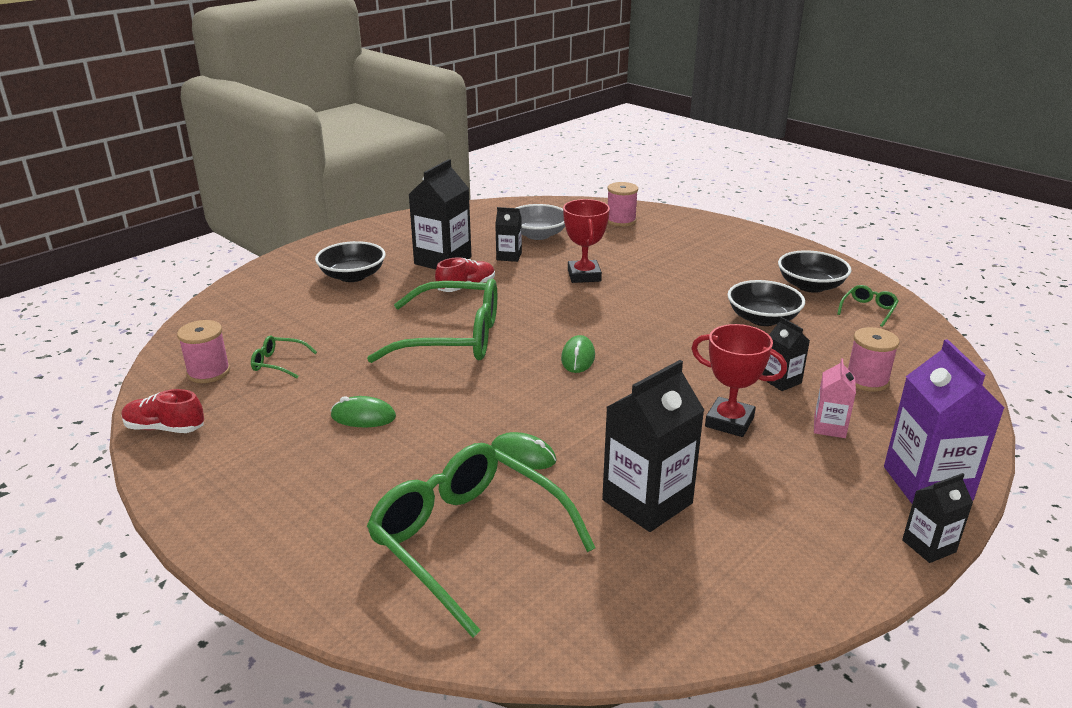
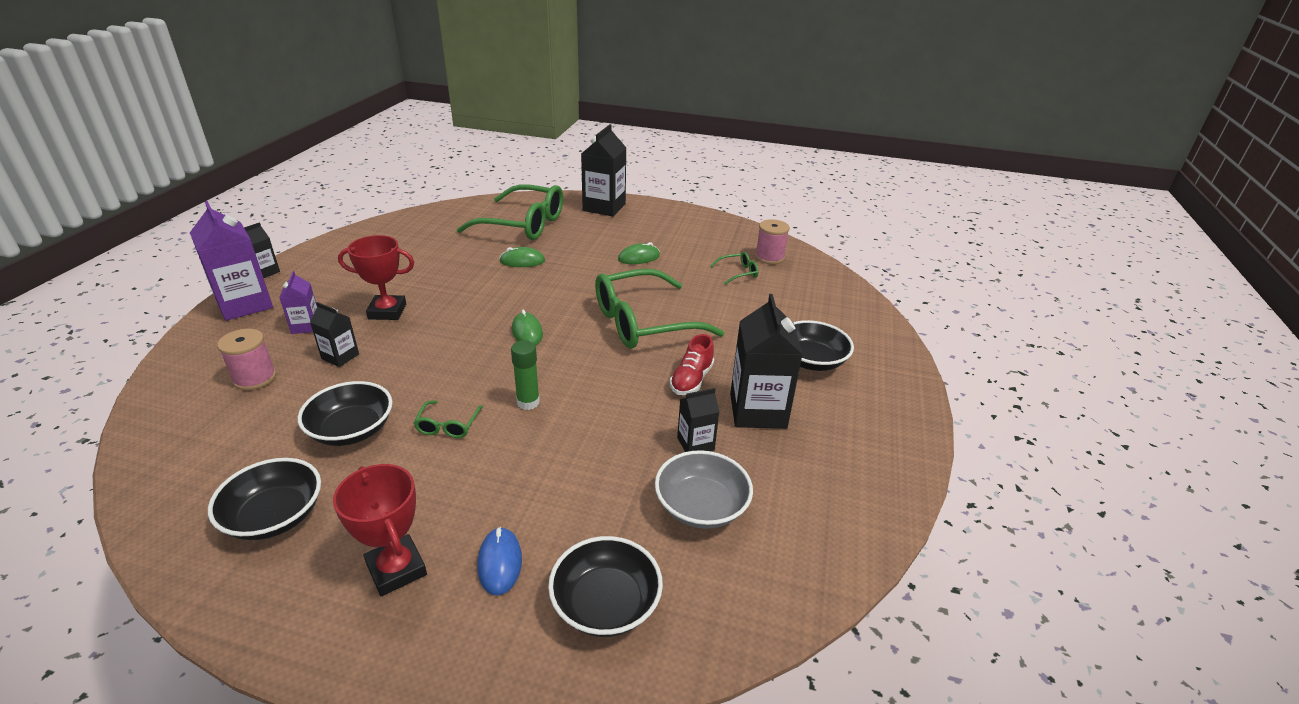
camera: 150 degrees right, 5 degrees up
(165, 428) = (736, 229): red shoe -> none
(584, 275) = (583, 438): red trophy -> red trophy (396, 569)
(612, 303) = (528, 402): none -> green glue stick
(621, 221) = (605, 603): pink spool -> black bowl
(647, 502) = (436, 257): black carton -> black carton (604, 207)
(670, 242) = (500, 563): none -> blue mouse
(829, 427) = (306, 326): pink carton -> purple carton
(868, 310) = (206, 487): green glasses -> green glasses (448, 425)

